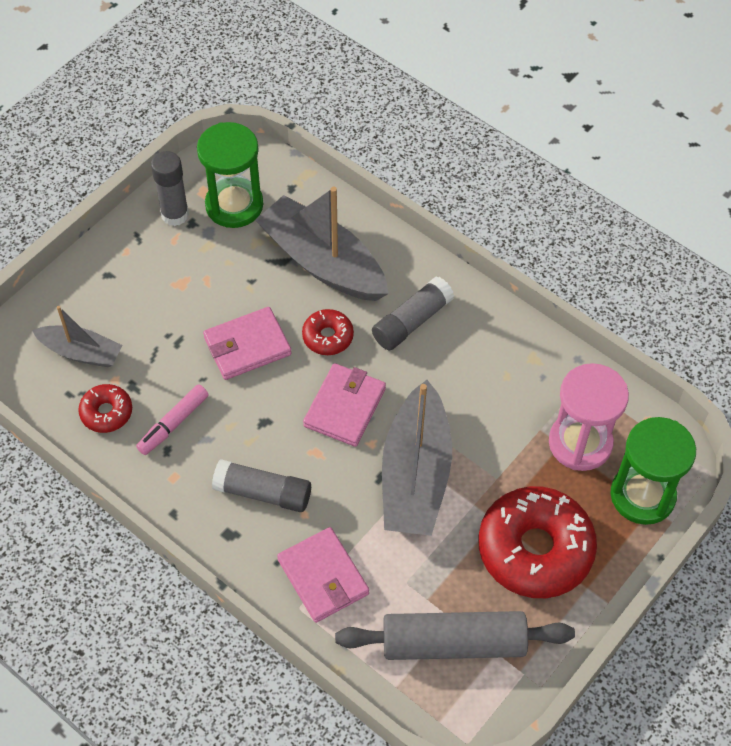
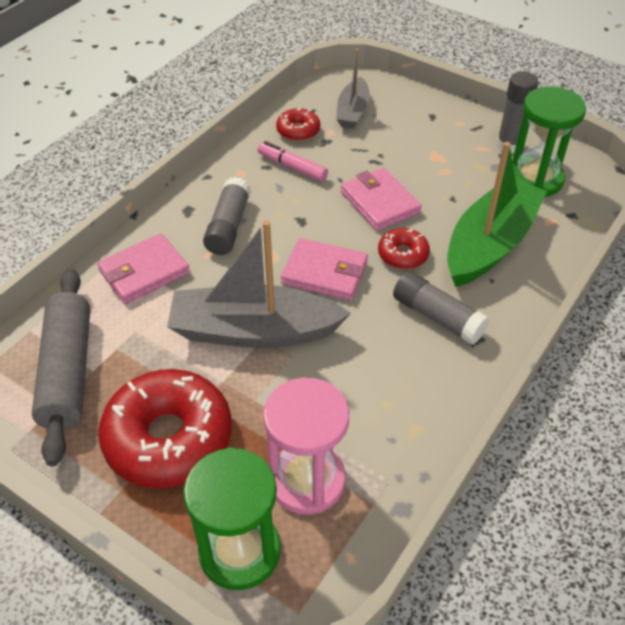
camera: 85 degrees right, 10 degrees down
(323, 262) = (490, 244): grey boat -> green boat

